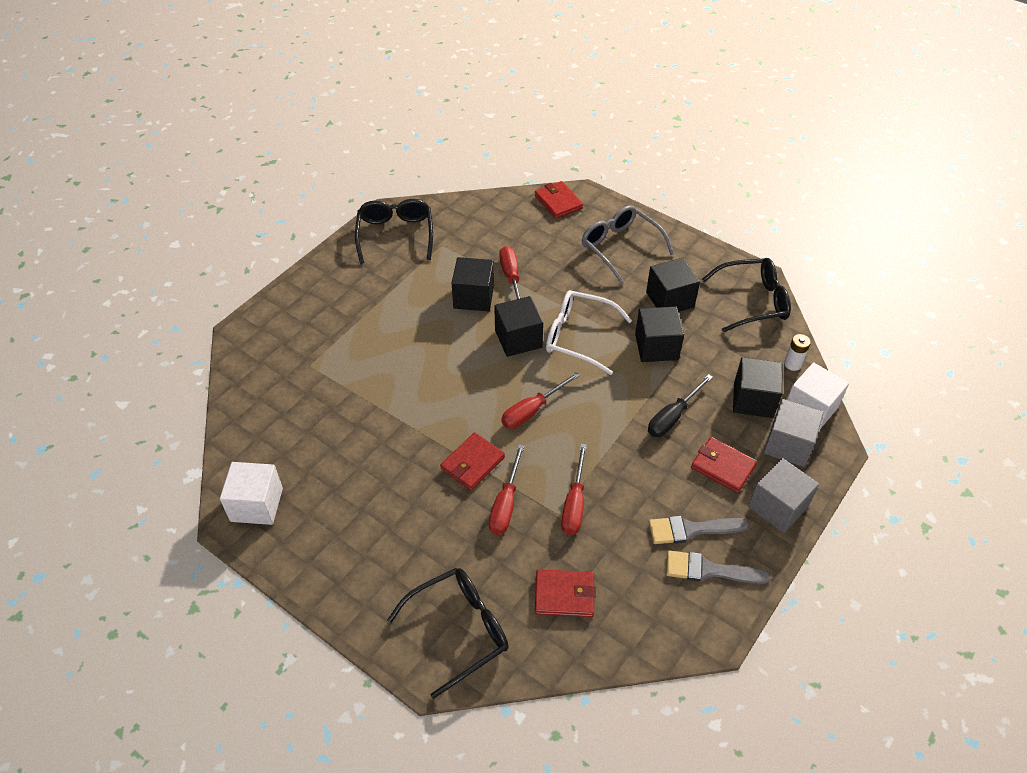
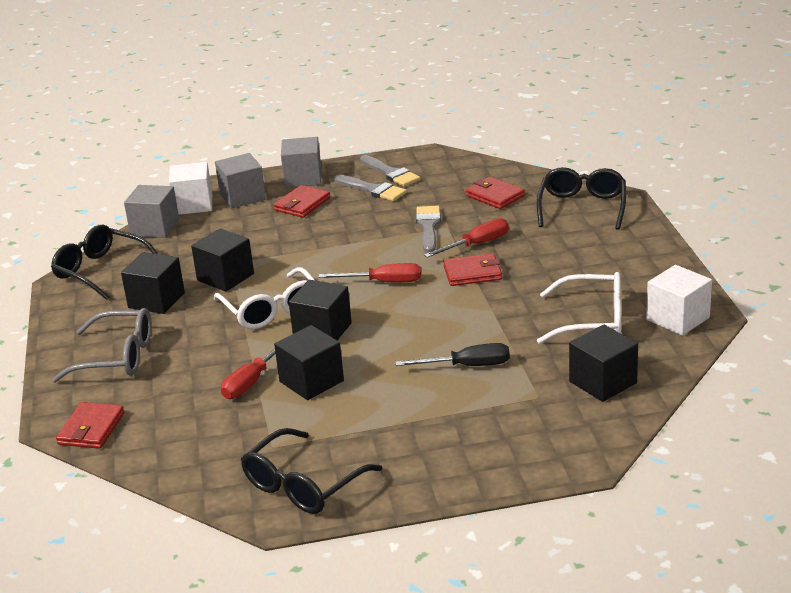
camera: 135 degrees left, 20 degrees down
(326, 462) = (592, 320): none -> white glasses
(459, 630) = (582, 207): black glasses -> black glasses turned 90 degrees clockwise
(574, 503) = (428, 227): red screwdriver -> grey brush
(620, 247) = (117, 357): grey glasses -> grey glasses turned 90 degrees counterclockwise
(673, 417) = (288, 237): black screwdriver -> black screwdriver (467, 366)
(723, 467) = (302, 204): red wallet -> red wallet turned 45 degrees clockwise
(753, 400) = (219, 223): black cube -> black cube (603, 382)
(792, 364) = (155, 228): white battery -> grey cube

